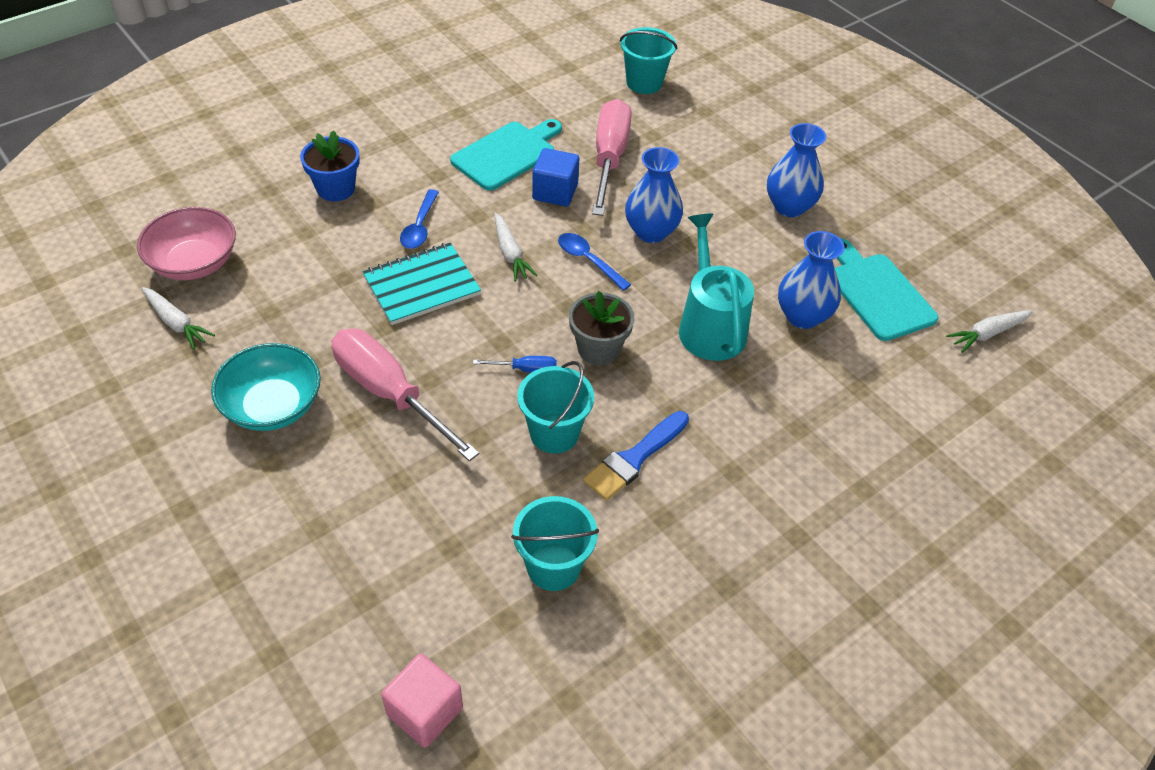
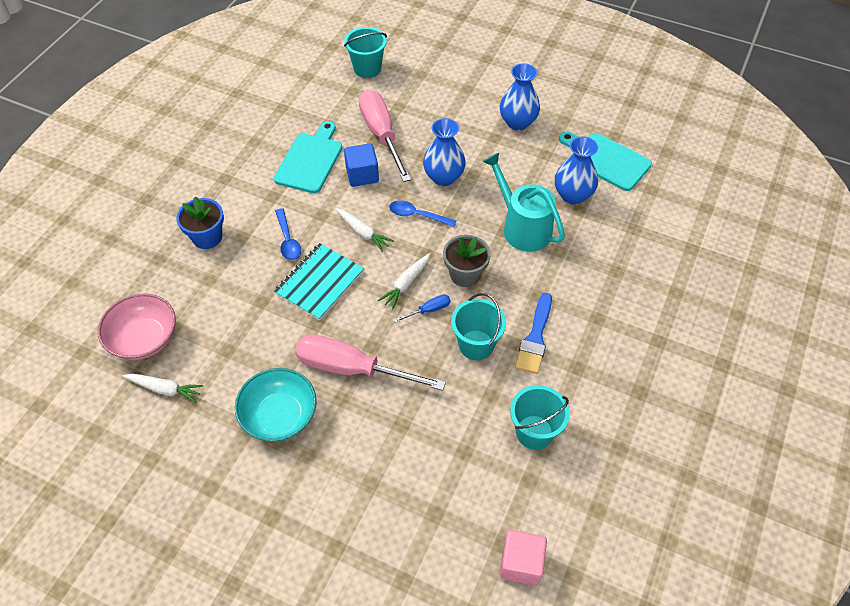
camera: 25 degrees left, 5 degrees up
(987, 334) = (683, 160): white carrot -> white carrot (406, 284)

